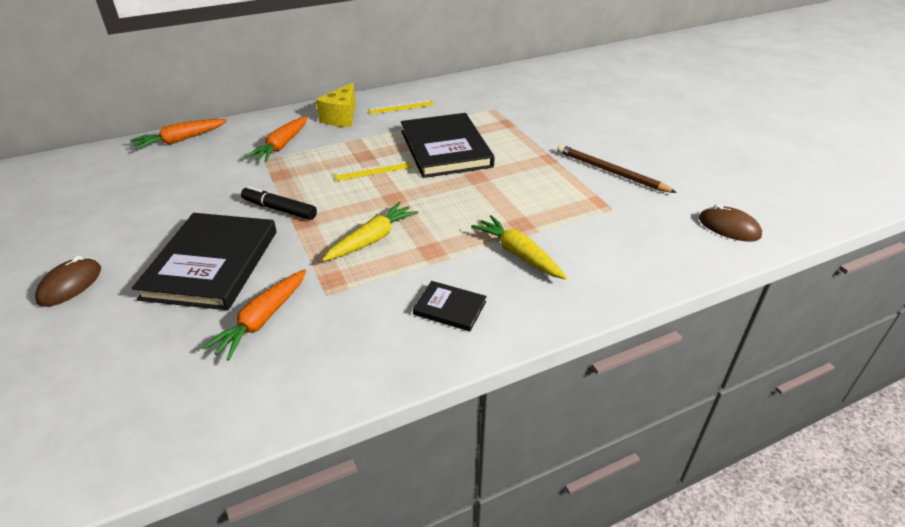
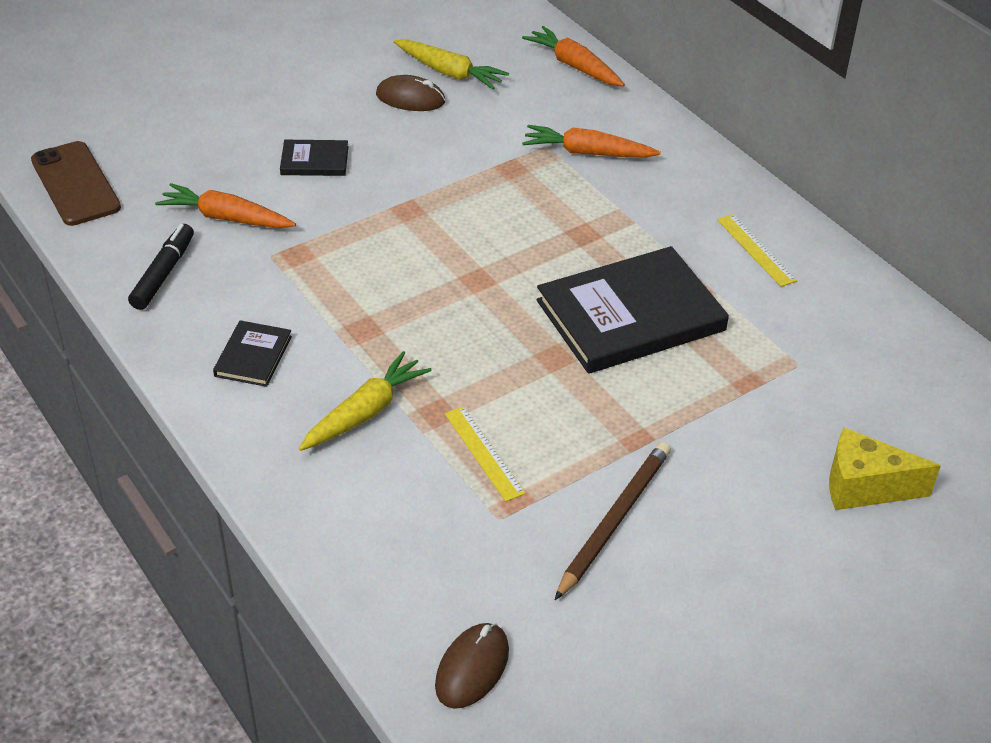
camera: 80 degrees right, 5 degrees up
(70, 285) = (271, 82): brown mouse -> brown mouse (410, 98)
(138, 440) = (75, 184): none -> brown phone
(212, 264) = (314, 161): black book -> black book, size x0.46
(279, 209) = (429, 185): black marker -> black marker (163, 273)
(341, 117) = (693, 192): yellow cheese -> yellow cheese (864, 487)
(372, 239) = (378, 273): yellow carrot -> yellow carrot (449, 72)
(373, 171) = (543, 249): yellow ruler -> yellow ruler (484, 453)

